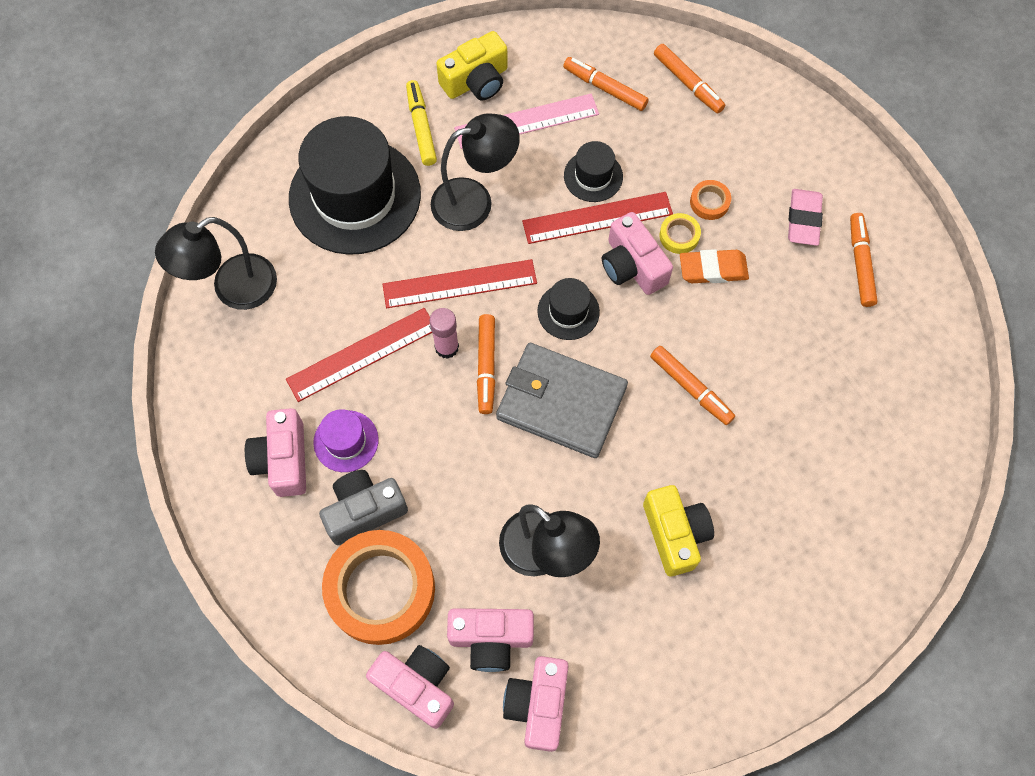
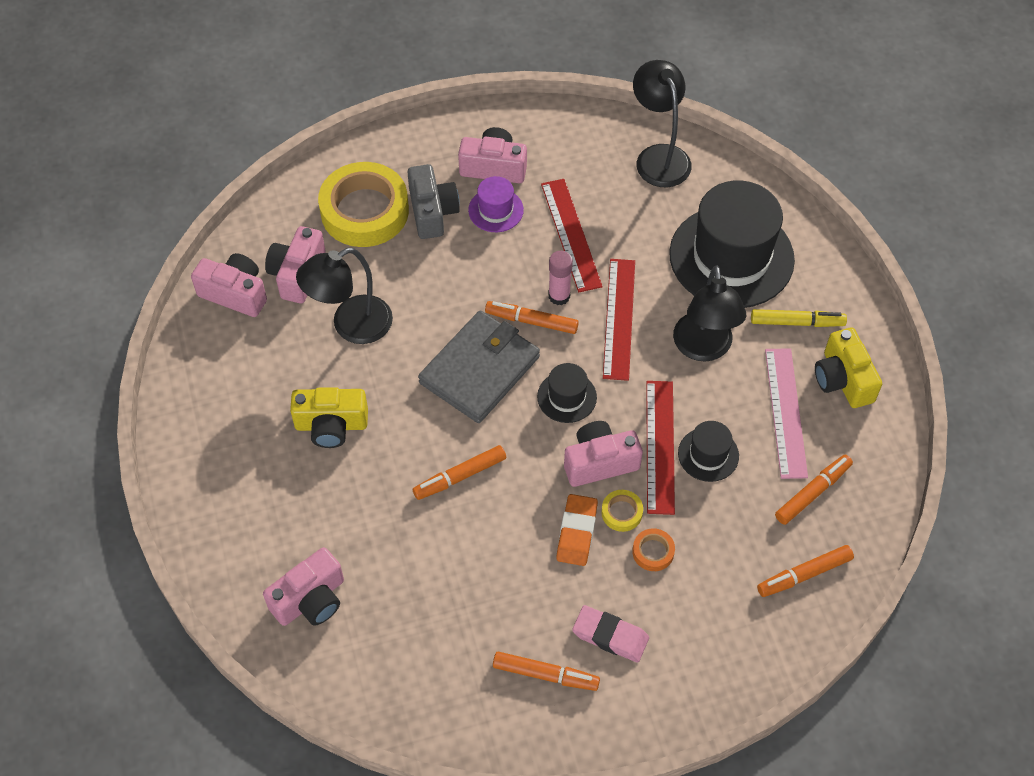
camera: 105 degrees right, 10 degrees down
(380, 589) = (364, 211): orange tape -> yellow tape
(417, 685) = (282, 220): pink camera -> pink camera (310, 600)

